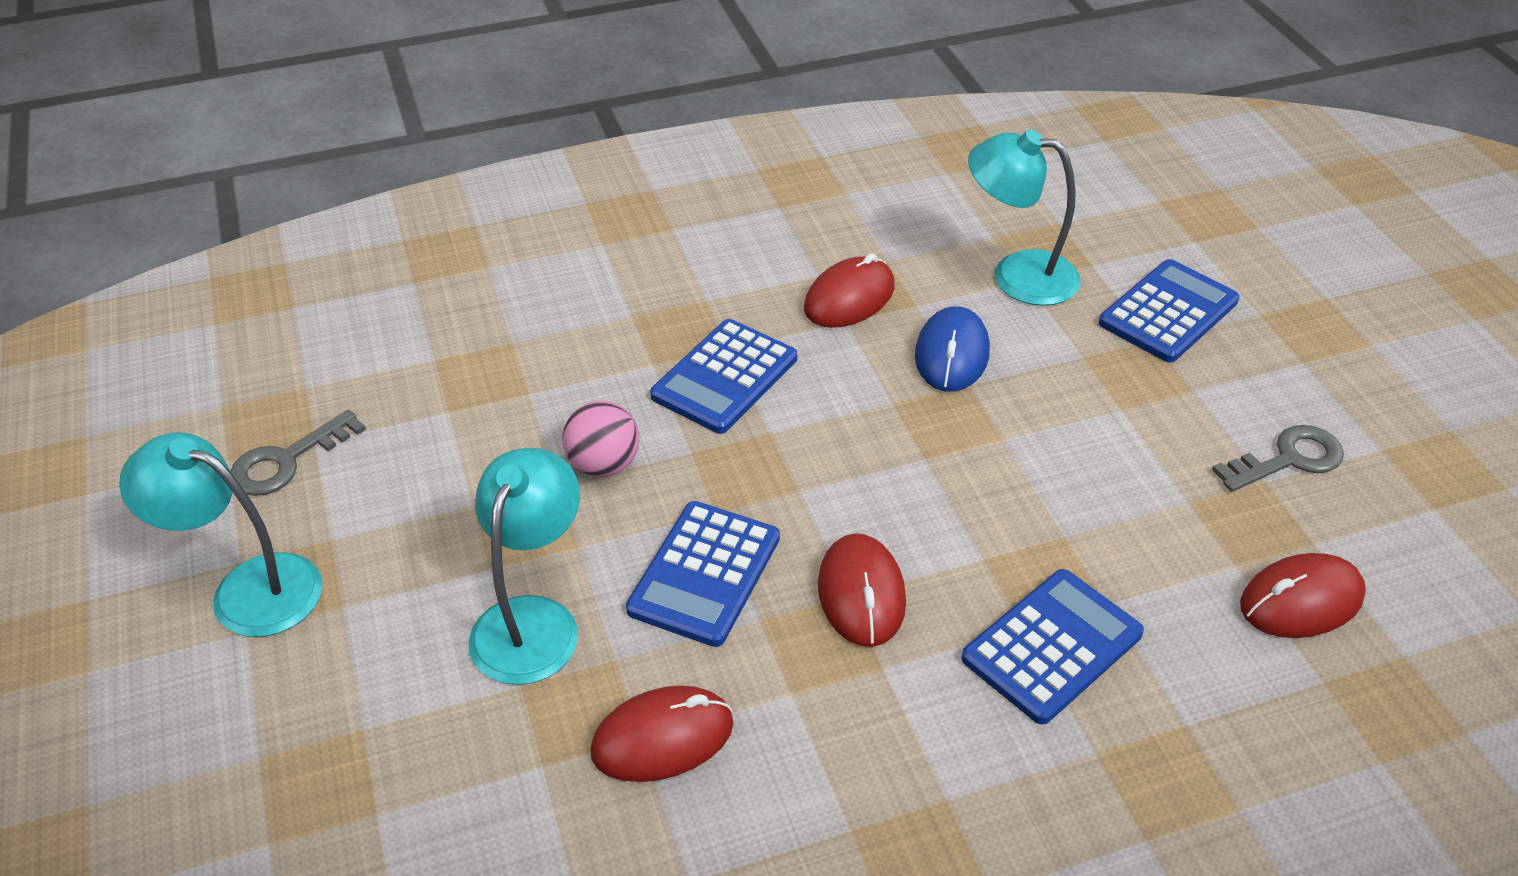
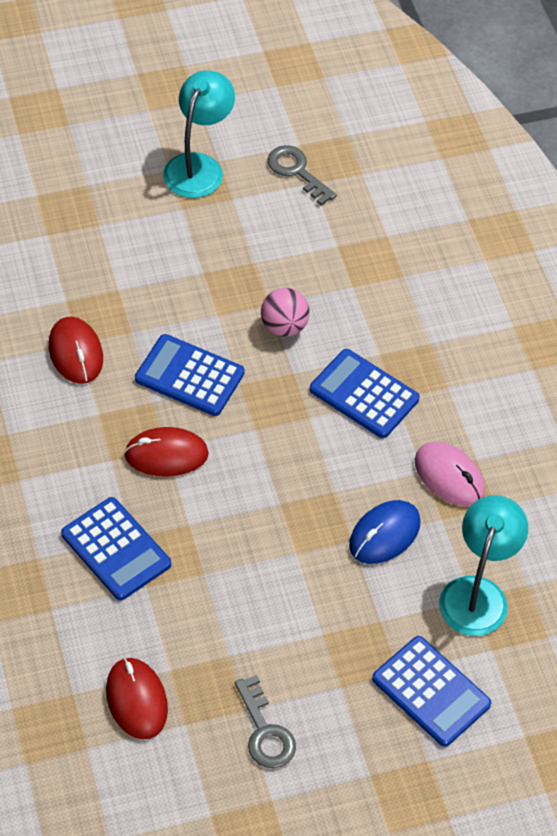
camera: 90 degrees right, 10 degrees up
(532, 620) = (162, 294): turquoise lamp -> none
(849, 298) = (449, 476): red mouse -> pink mouse
(952, 354) = (384, 534): blue mouse -> blue mouse turned 60 degrees counterclockwise

